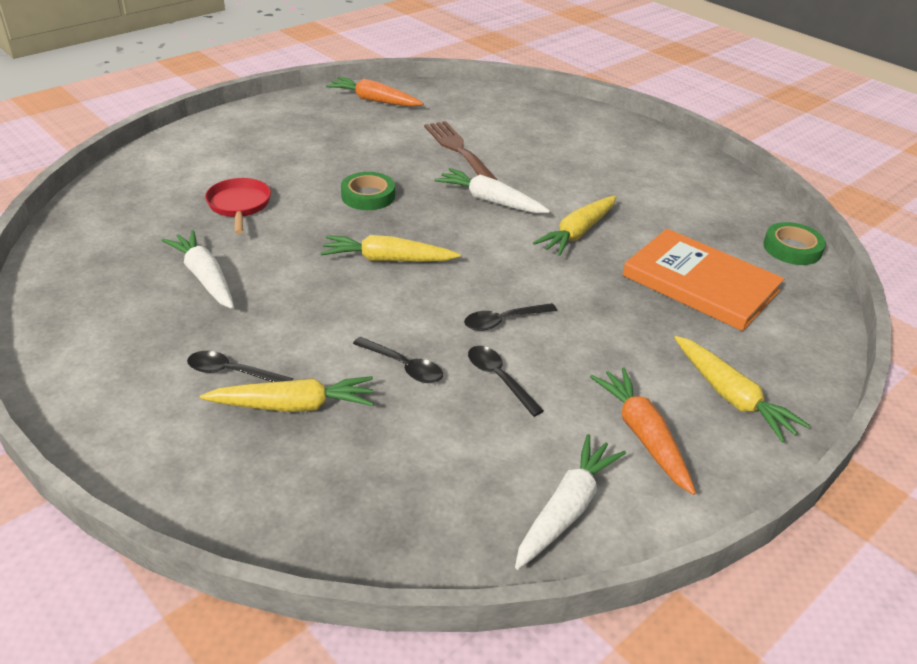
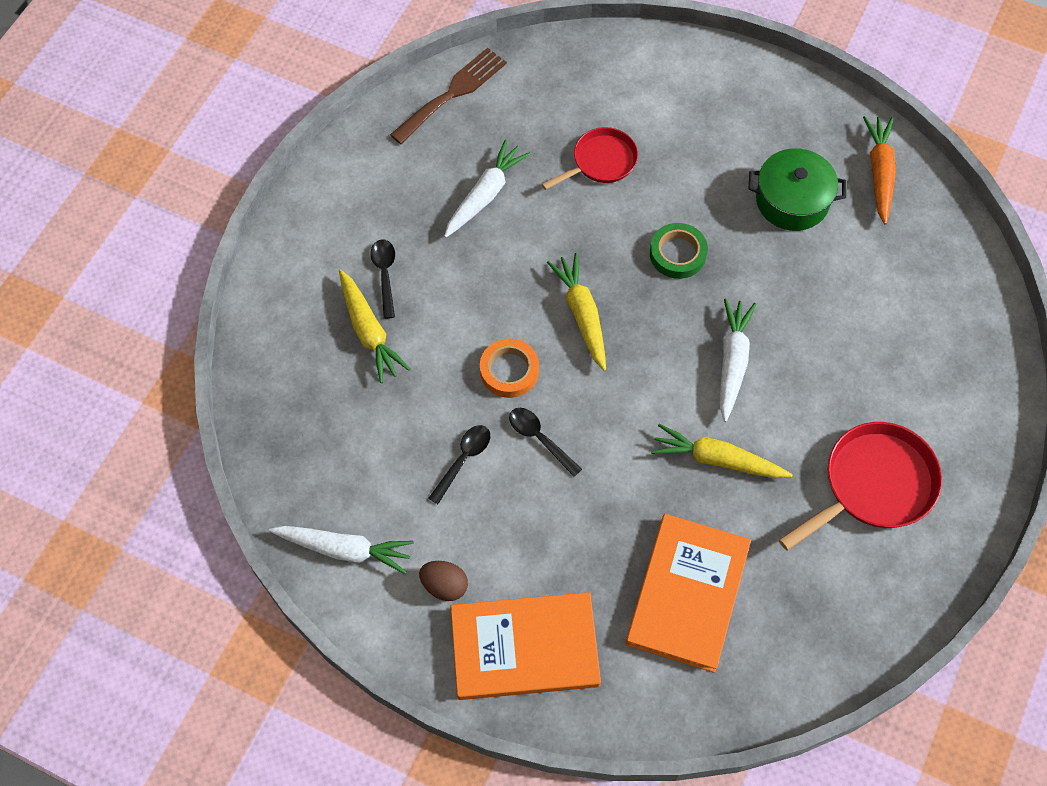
camera: 70 degrees right, 25 degrees up
(365, 136) = (792, 200): none -> green pot
(403, 366) = (445, 386): black spoon -> none
(416, 319) = (509, 371): none -> orange tape
(458, 149) = (820, 295): brown fork -> brown fork (453, 93)
(634, 175) = (873, 485): none -> red pan
(643, 435) = (444, 586): orange carrot -> brown egg
(731, 396) = (524, 647): yellow carrot -> orange book
(792, 248) = (806, 677): green tape -> none

